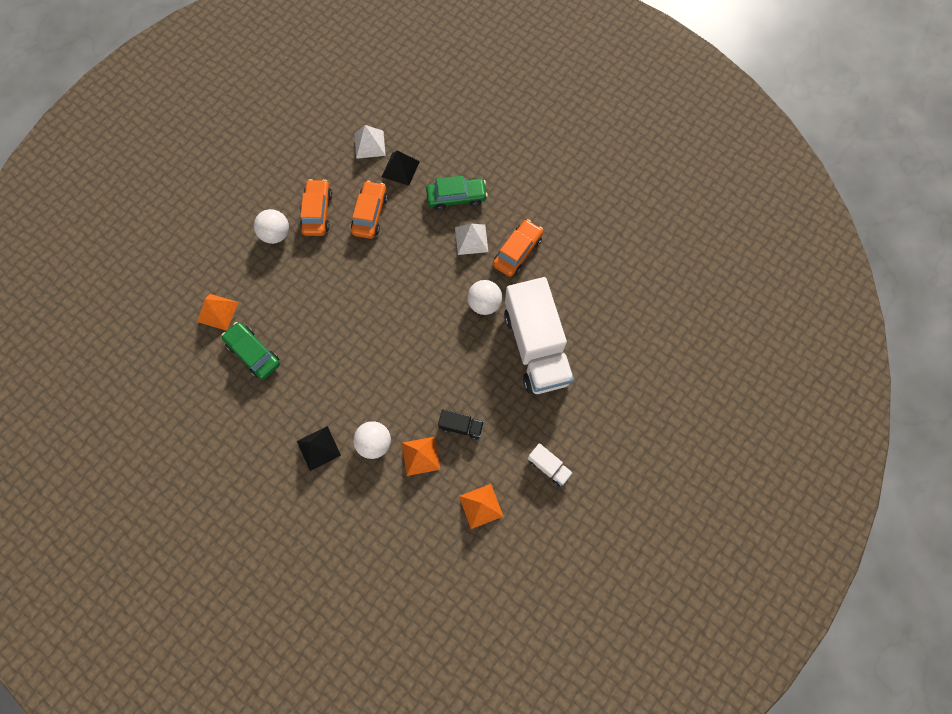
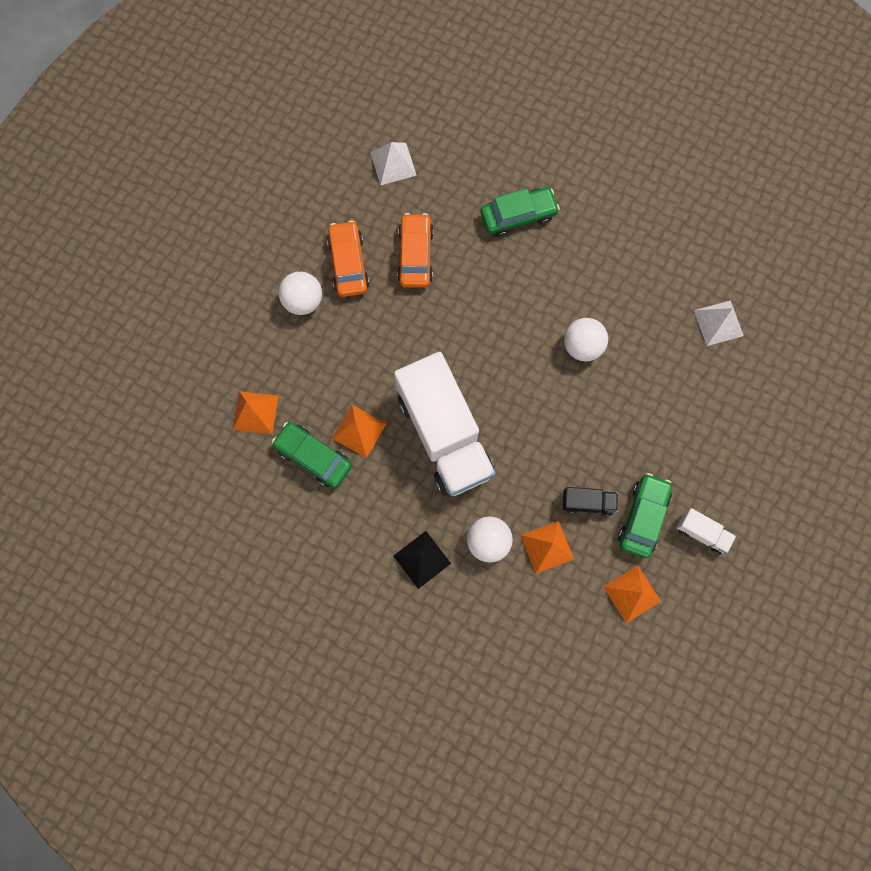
camera: 10 degrees left, 5 degrees up
(294, 339) = (359, 431): none -> orange pyramid
(400, 169) = (439, 190): black pyramid -> none
(471, 239) = (548, 267): white pyramid -> white pyramid (718, 323)
(503, 445) = (643, 517): none -> green car
(517, 252) = (608, 274): orange car -> none
(536, 347) = (656, 389): white truck -> white truck (444, 434)

